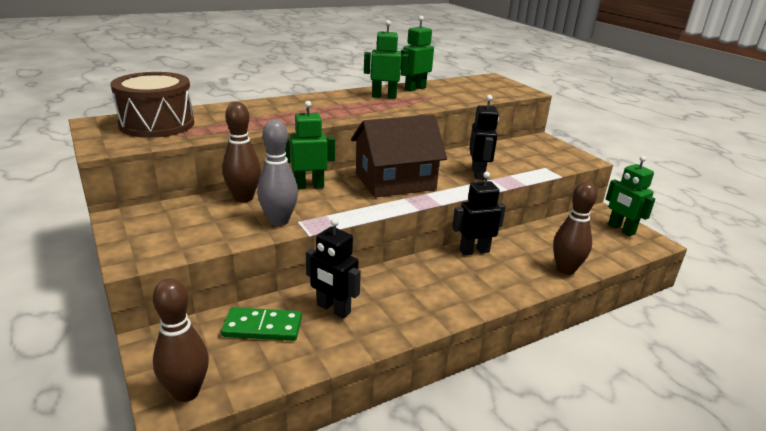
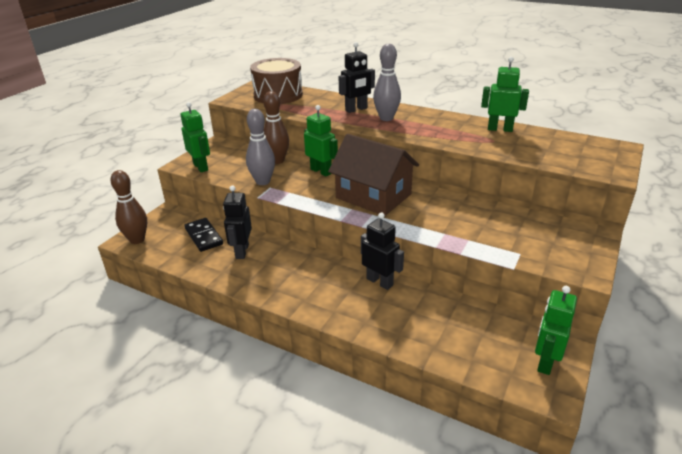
camera: 60 degrees right, 5 degrees up
(262, 327) = (204, 236): green domino -> black domino
(323, 107) = (386, 118): none -> grey bowling pin
(384, 96) = (453, 126): green robot -> green robot (201, 167)
(478, 174) = (445, 224): black robot -> black robot (356, 109)
(565, 269) = (410, 341): brown bowling pin -> none

